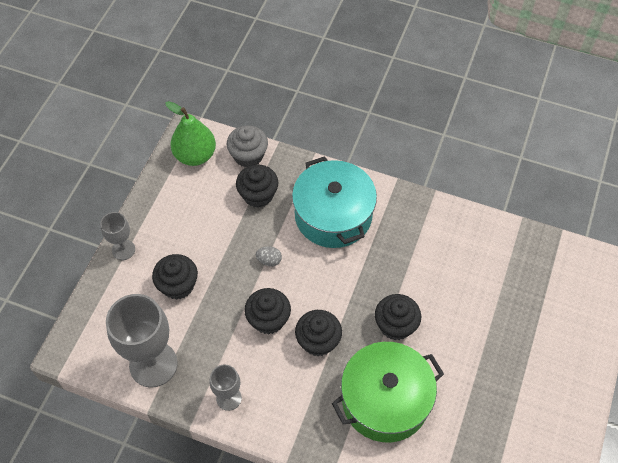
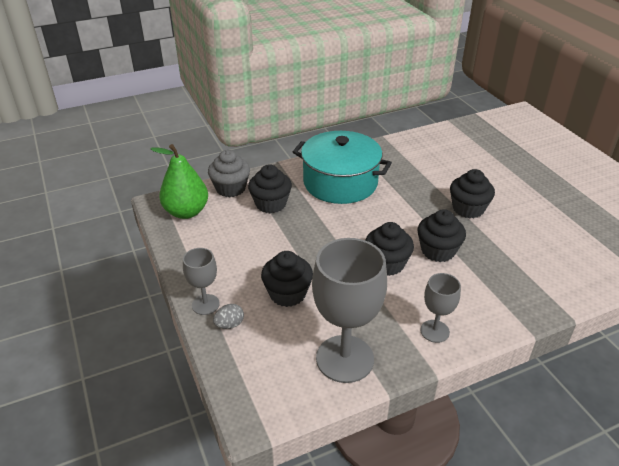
camera: 45 degrees left, 20 degrees down
(269, 260) = (335, 232): grey egg -> grey egg (229, 324)
(385, 400) = (527, 249): green pot -> none

